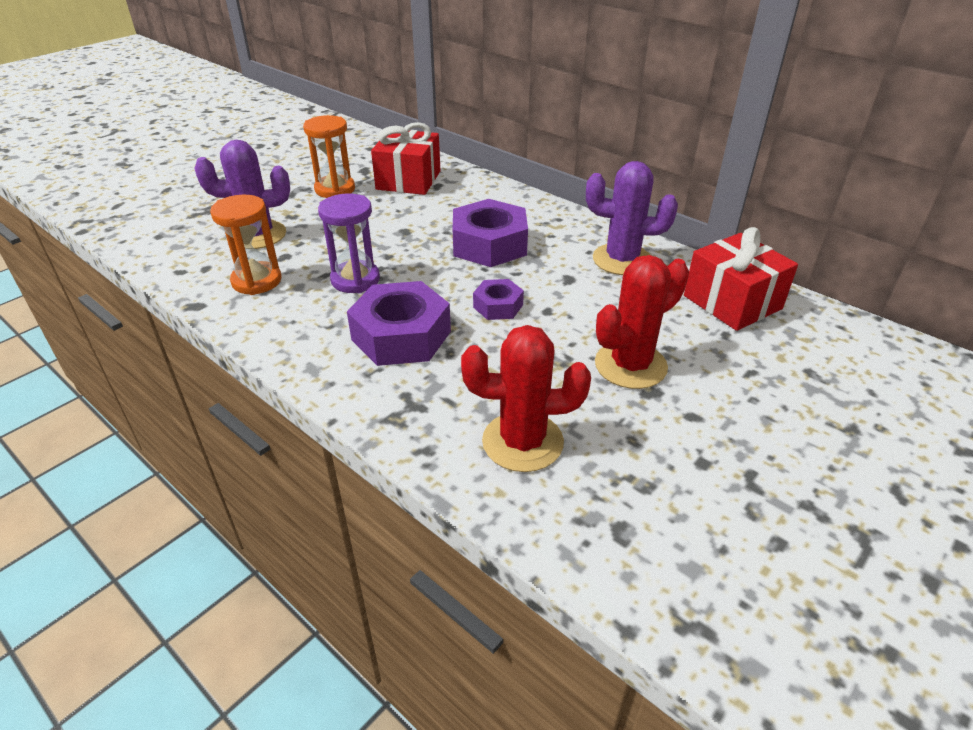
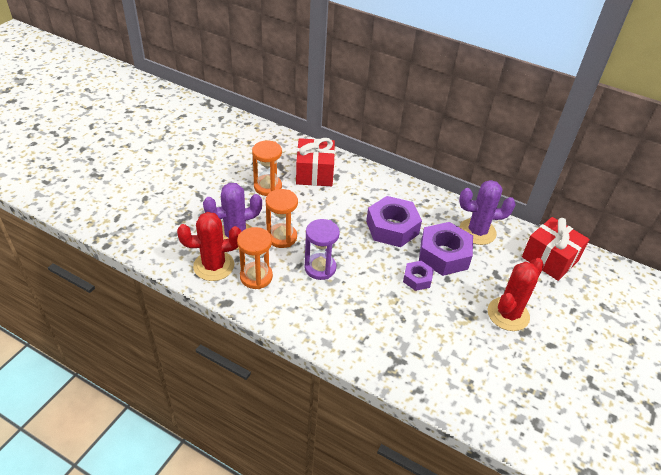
camera: 15 degrees left, 5 degrees up
(321, 242) = (281, 237): none -> orange hourglass
(401, 335) = (369, 310): purple nut -> purple nut (444, 255)
(522, 442) = (468, 376): red cactus -> red cactus (214, 266)

